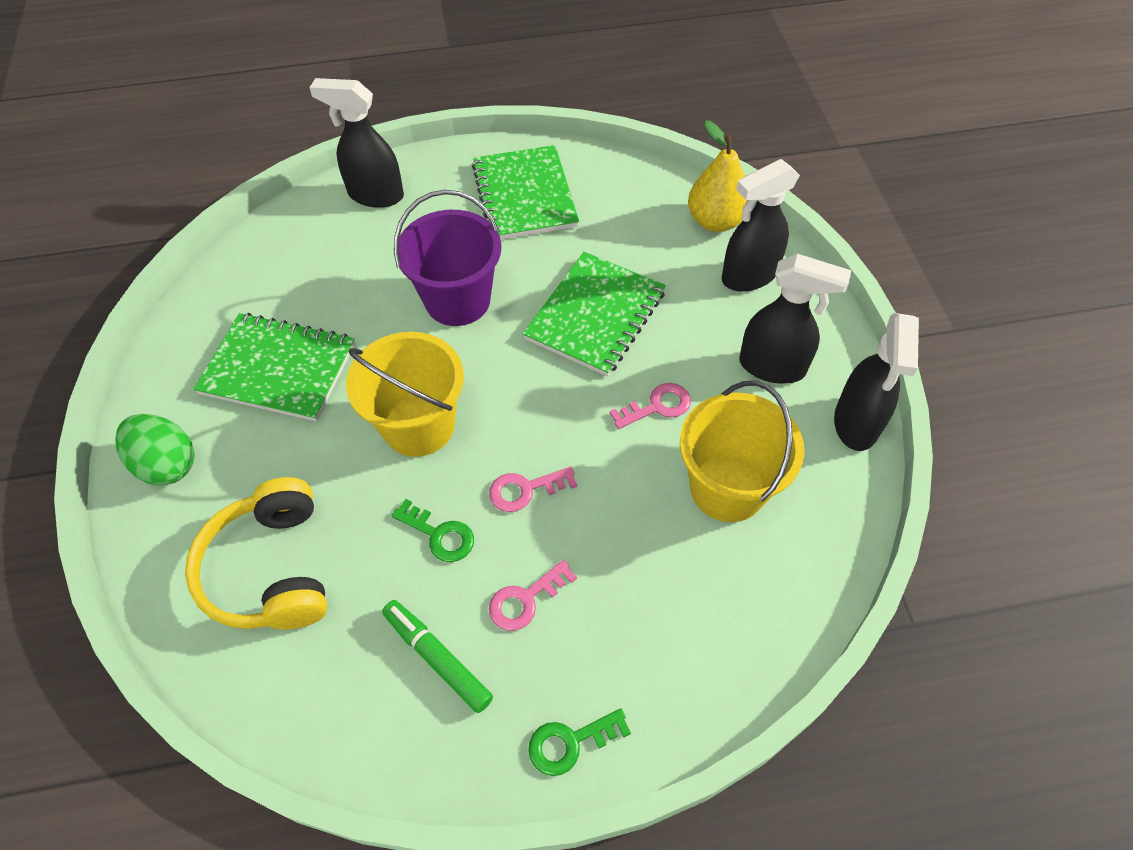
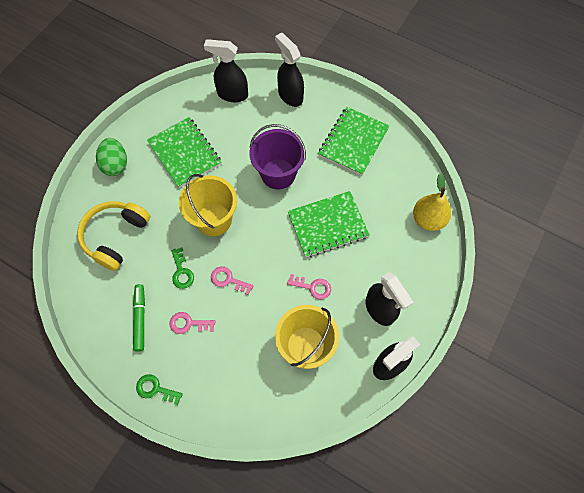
camera: 40 degrees right, 10 degrees up
(748, 276) = (414, 258): black spray bottle -> black spray bottle (232, 94)

